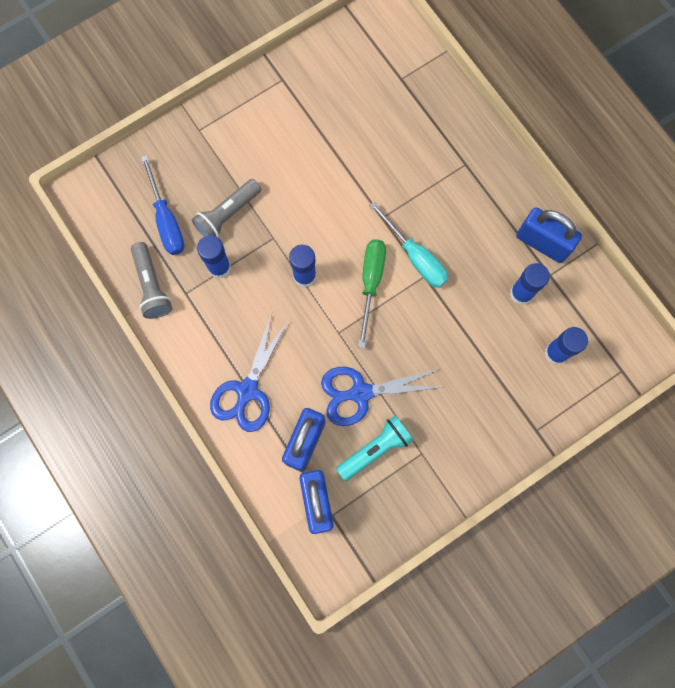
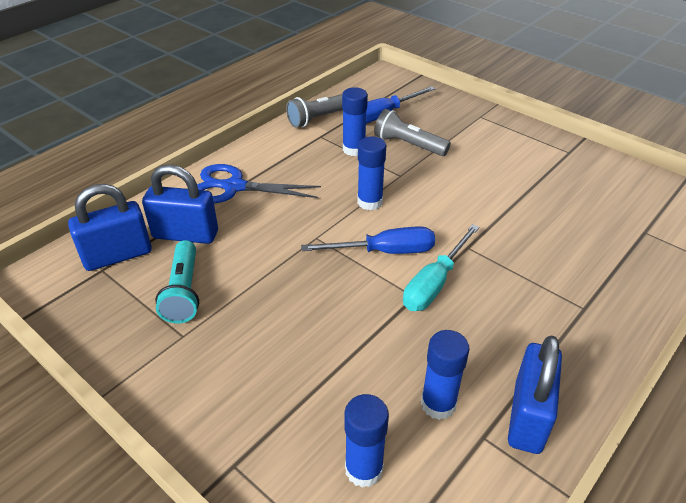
camera: 75 degrees right, 35 degrees down
(361, 393) = (250, 267): blue scissors -> none
(371, 283) = (384, 252): green screwdriver -> blue screwdriver
(375, 449) = (183, 291): turquoise flashlight -> turquoise flashlight turned 45 degrees clockwise

